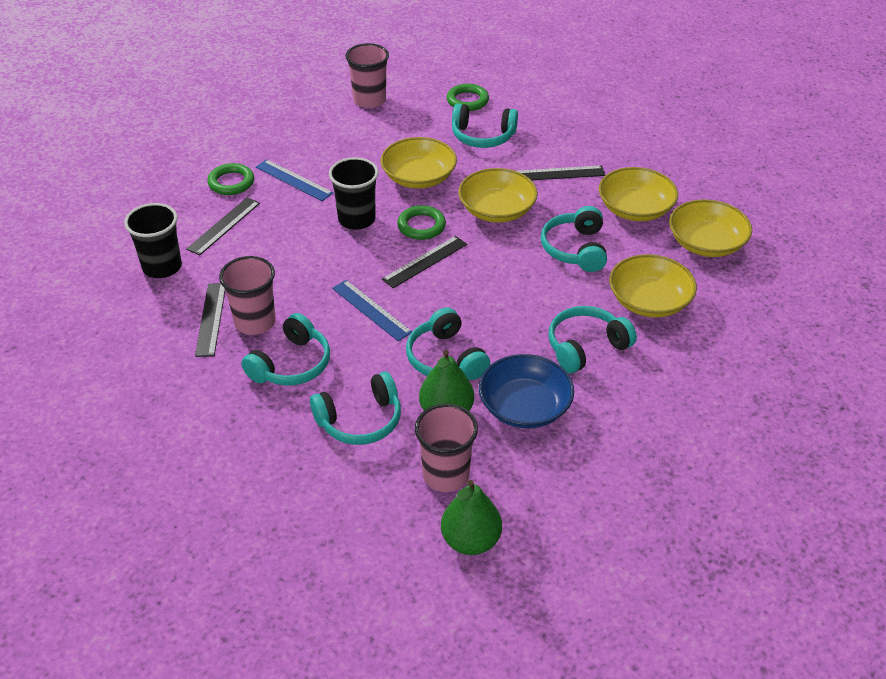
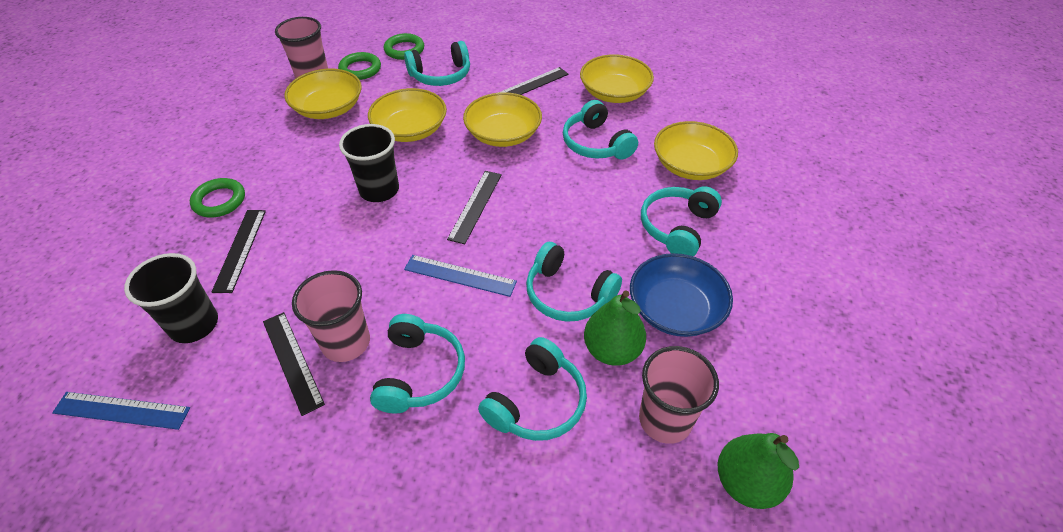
camera: 30 degrees left, 5 degrees up
(293, 180) = (287, 175): blue ruler -> blue ruler (121, 410)
(421, 226) = (446, 173): green ring -> green ring (360, 69)
(706, 243) = (690, 101): yellow bowl -> yellow bowl (328, 108)

